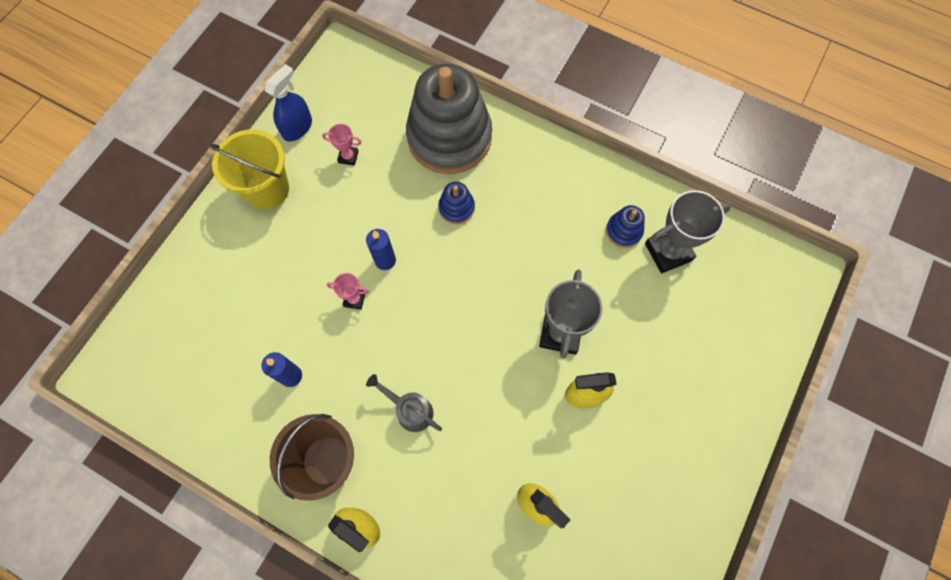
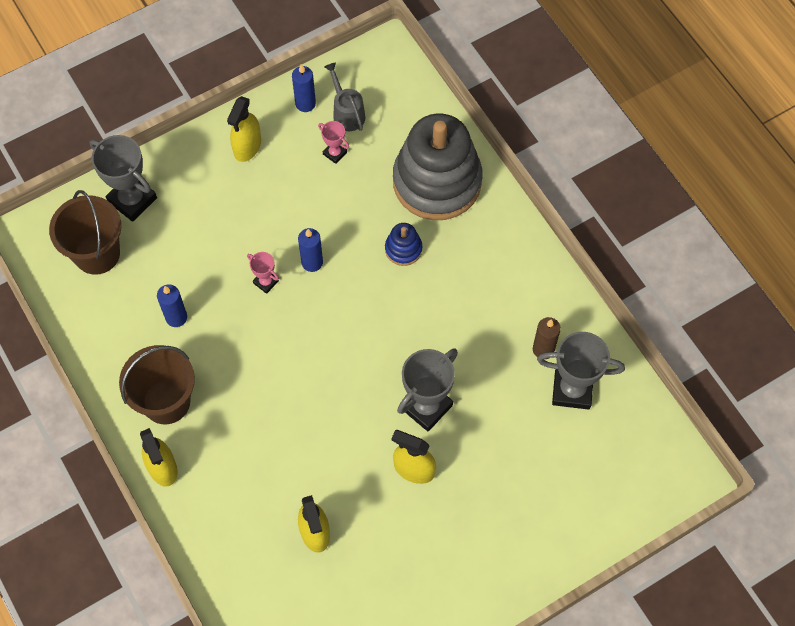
camera: 30 degrees right, 5 degrees down
(181, 357) = (97, 254): none -> brown bucket
(187, 289) = (132, 200): none -> grey trophy
(267, 189) = (247, 146): yellow bucket -> yellow spray bottle
(297, 128) = (305, 104): blue spray bottle -> blue candle
(410, 410) = (257, 399): grey watering can -> grey watering can (346, 113)
(624, 231) = (543, 349): blue stacking toy -> brown candle

